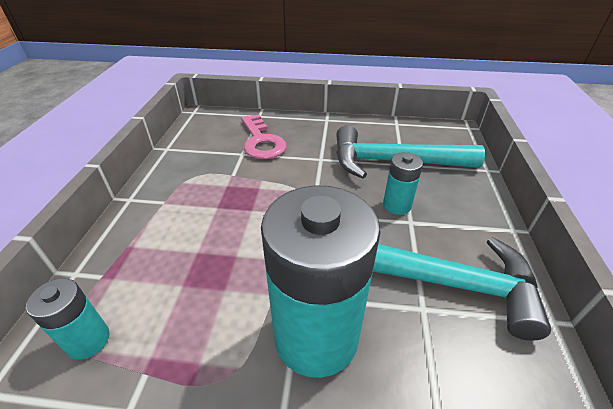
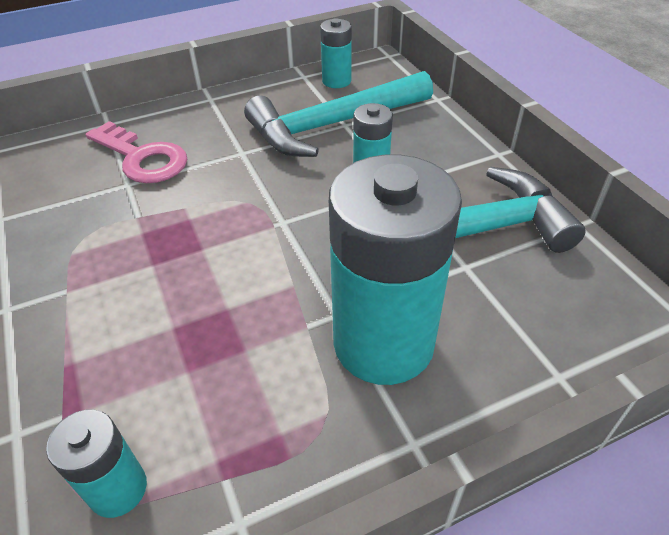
camera: 30 degrees left, 5 degrees up
(417, 133) = (336, 81): none -> turquoise battery

